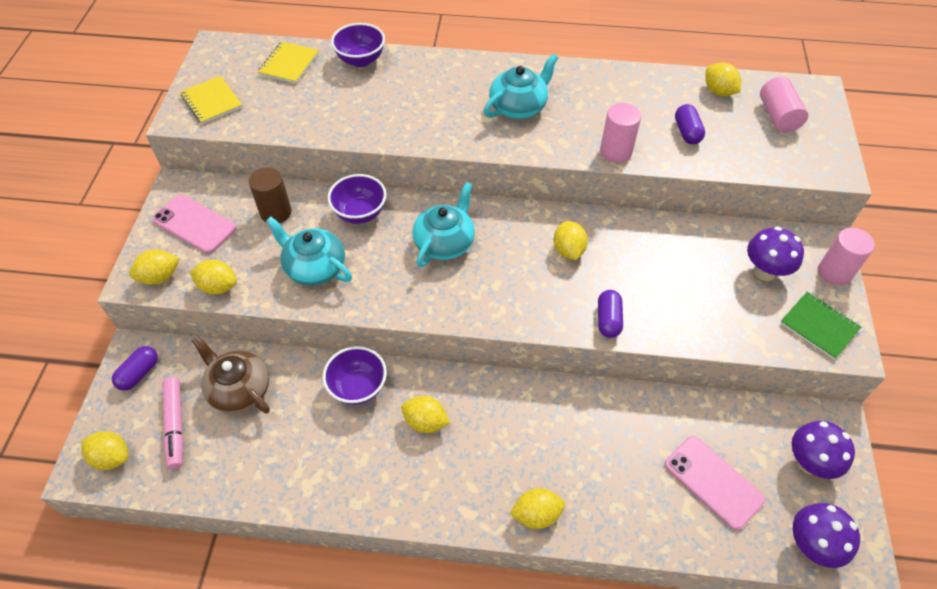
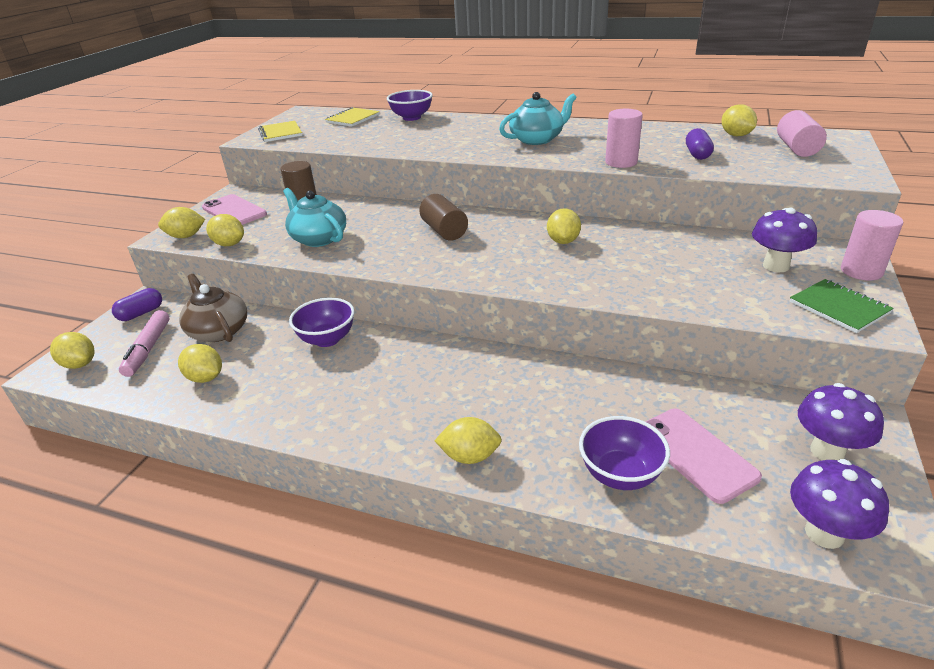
camera: 15 degrees right, 20 degrees down
(360, 213) = (376, 211): purple bowl -> purple bowl (620, 474)
(425, 422) = (381, 369): yellow lemon -> yellow lemon (205, 378)
(445, 242) = (444, 231): turquoise teapot -> brown cylinder
(608, 320) = (589, 286): purple capsule -> none

